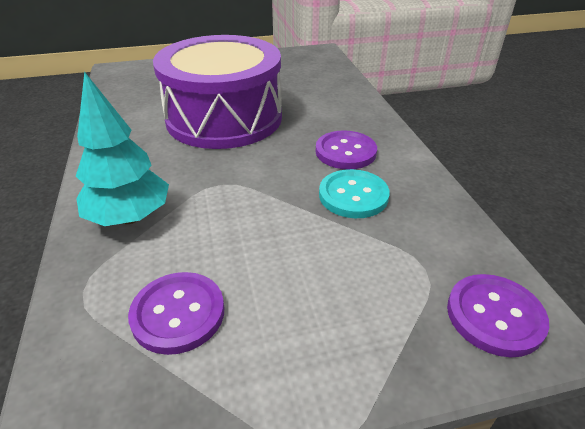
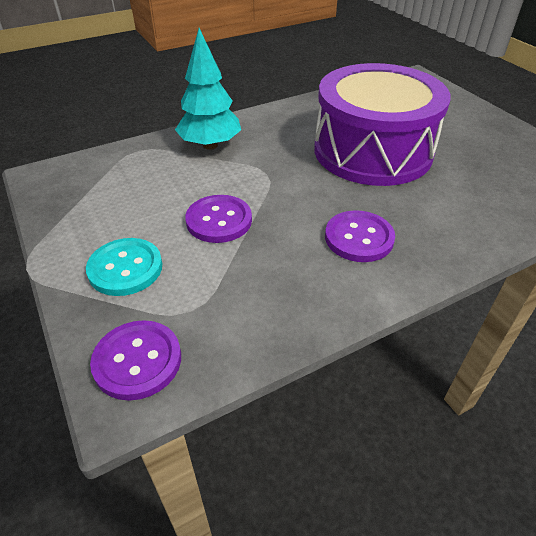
camera: 75 degrees right, 5 degrees up
(178, 313) = (124, 189): purple button -> purple button (219, 220)
(353, 195) = (282, 252): turquoise button -> turquoise button (125, 268)

